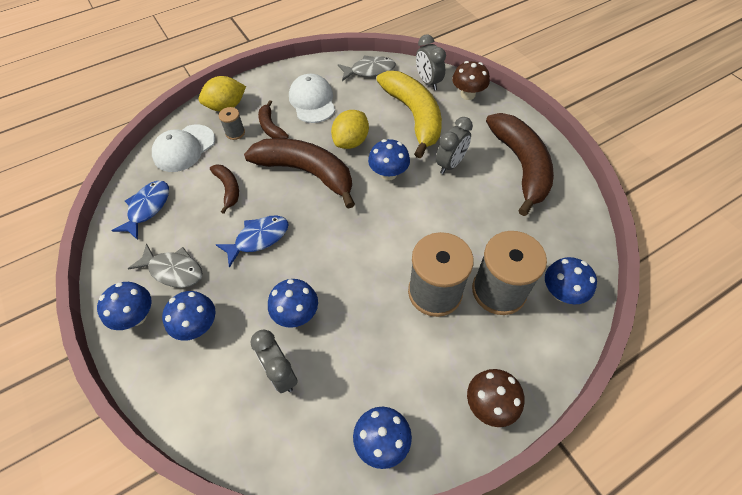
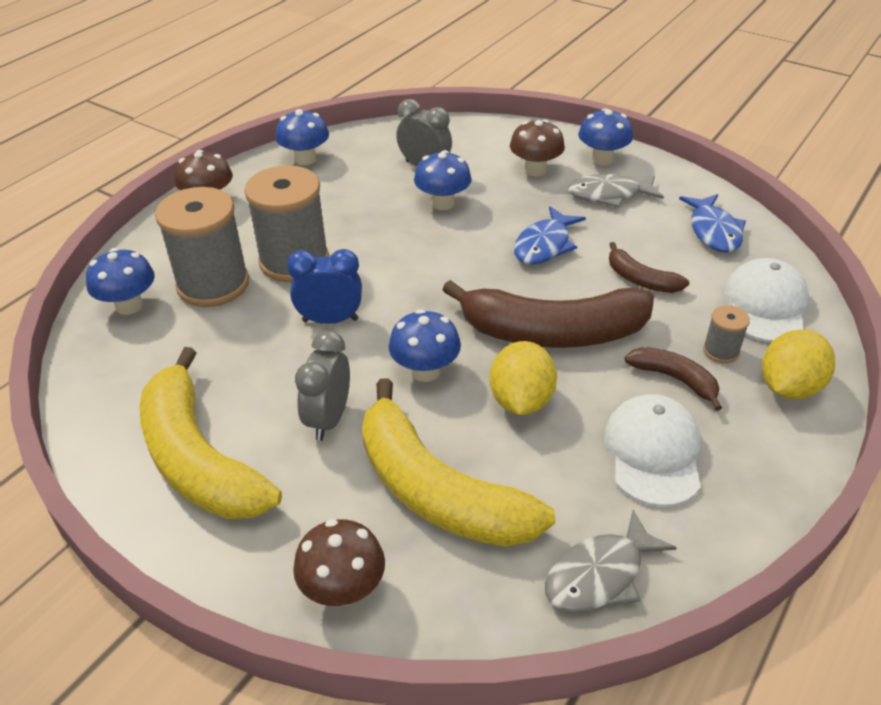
camera: 155 degrees right, 15 degrees down
(198, 326) = (535, 170): blue mushroom -> brown mushroom
(312, 101) = (653, 453): white cap -> white cap turned 135 degrees counterclockwise
(427, 228) = (330, 320): none -> blue clock
(428, 82) = (448, 592): grey clock -> none
(521, 165) = (199, 458): brown banana -> yellow banana

